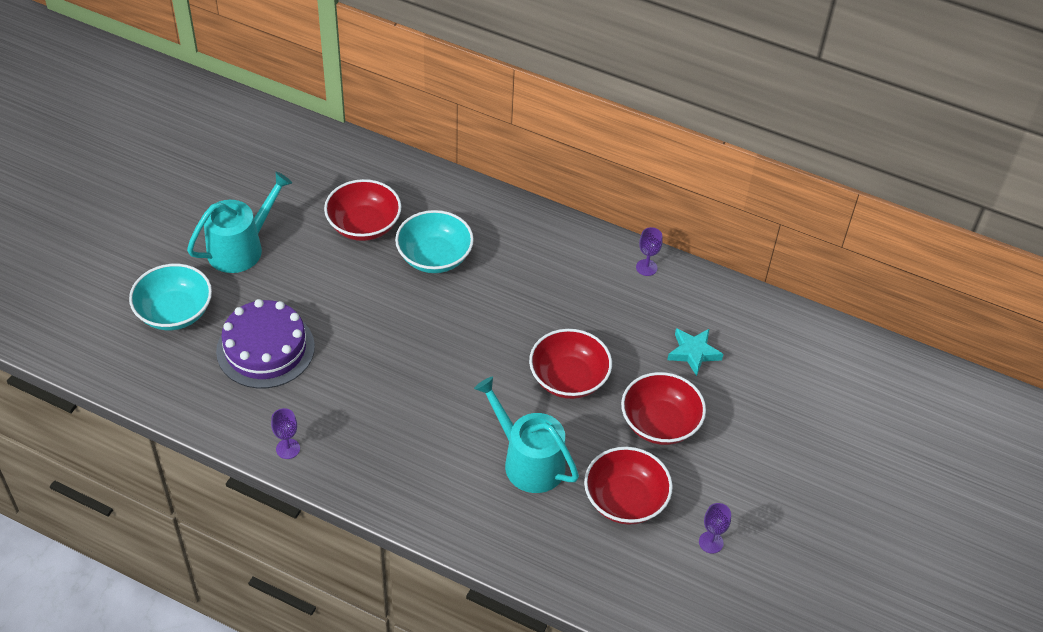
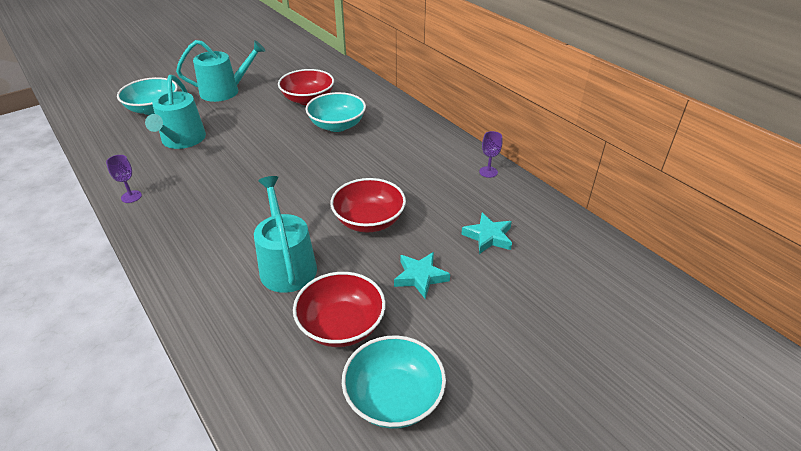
camera: 30 degrees right, 10 degrees down
(265, 349) = (182, 140): purple cake -> turquoise watering can
(660, 423) = (420, 277): red bowl -> turquoise star
(711, 542) = (394, 397): purple goblet -> turquoise bowl

